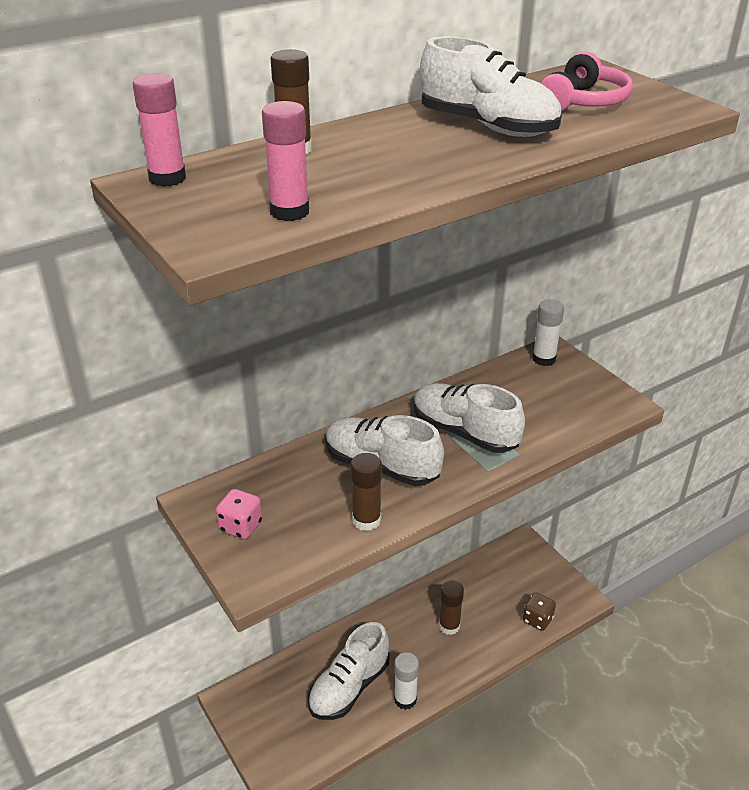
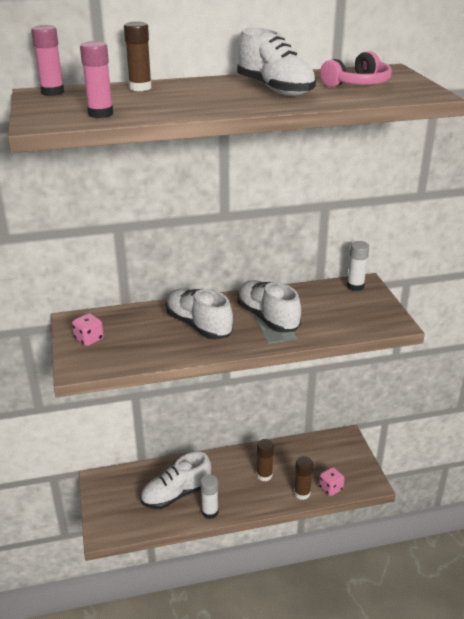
camera: 20 degrees right, 5 degrees down
(366, 520) = (168, 353): brown glue stick -> brown glue stick (302, 493)
(537, 619) = (330, 488): brown dice -> pink dice

